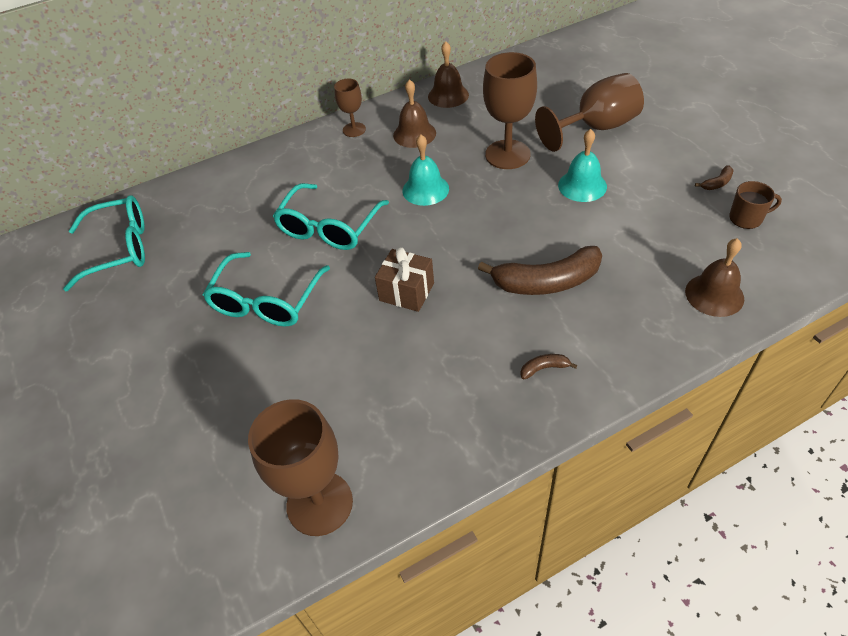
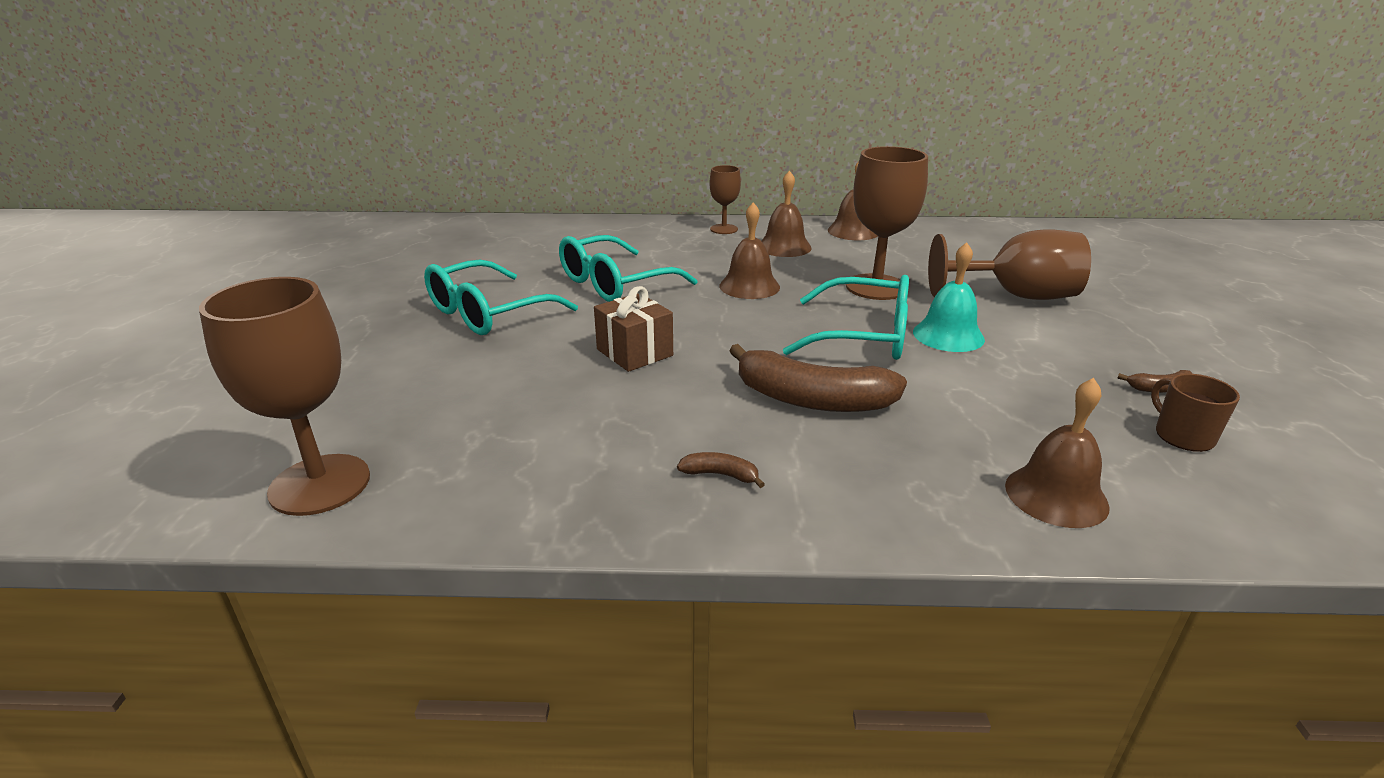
camera: 25 degrees right, 20 degrees down
(119, 249) = (415, 243): turquoise glasses -> turquoise glasses (862, 336)
(425, 189) = (749, 286): turquoise bell -> brown bell
(746, 218) = (1183, 436): brown mug -> brown mug turned 135 degrees counterclockwise

